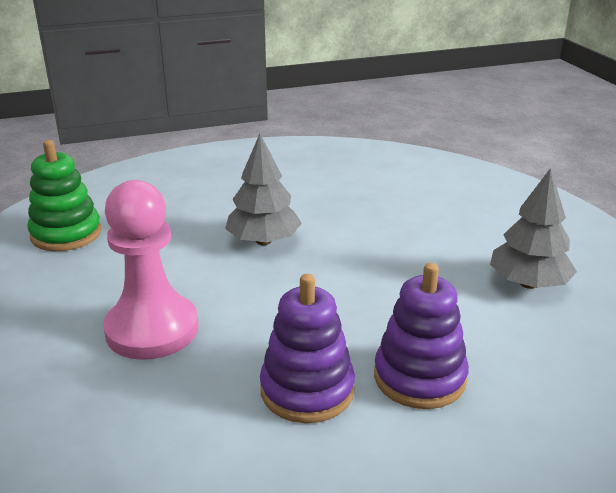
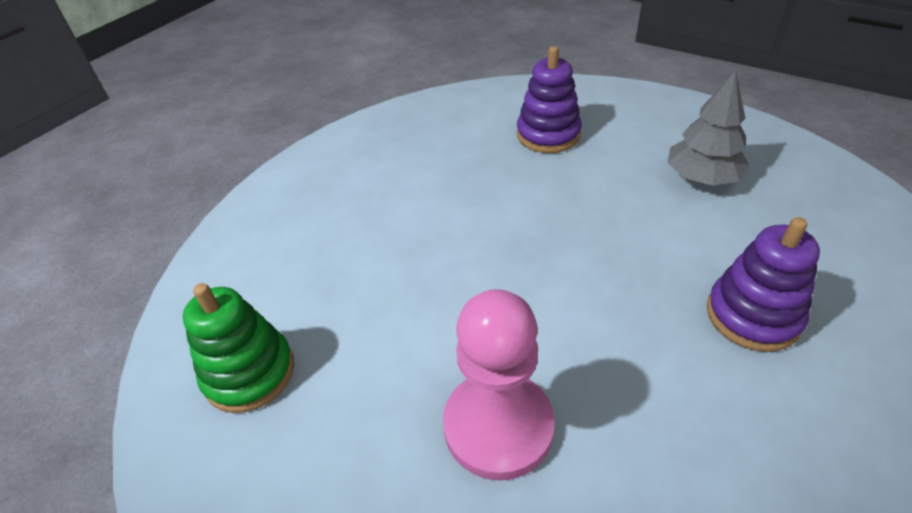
camera: 35 degrees left, 15 degrees up
(263, 241) = (462, 256): grey tree -> none
(307, 390) = (702, 390): purple stacking toy -> purple stacking toy (548, 135)

